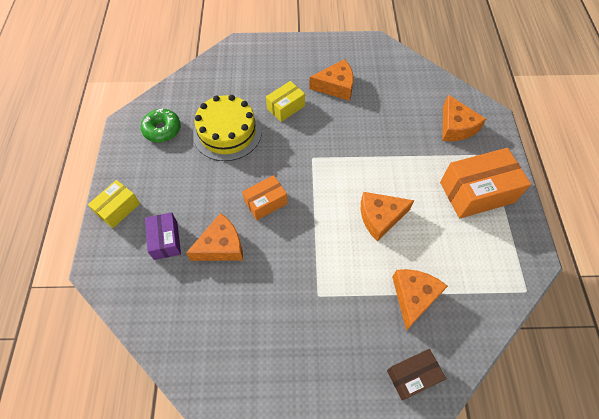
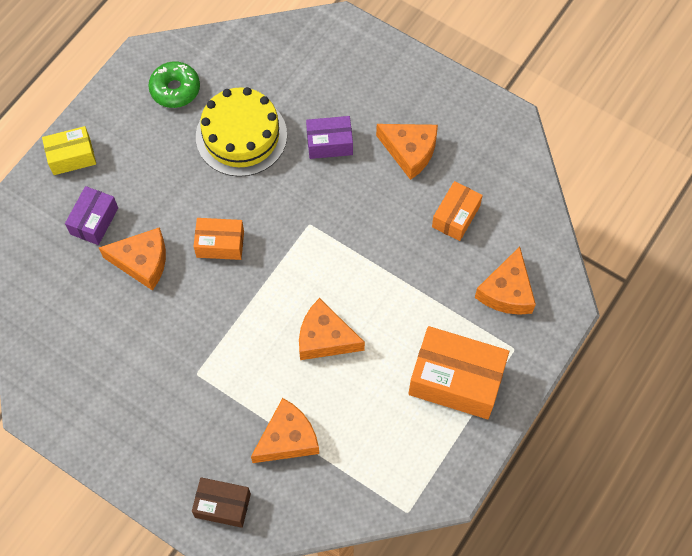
camera: 35 degrees right, 5 degrees up
(285, 107) = (329, 143): yellow box -> purple box
(392, 105) = (455, 216): none -> orange box

